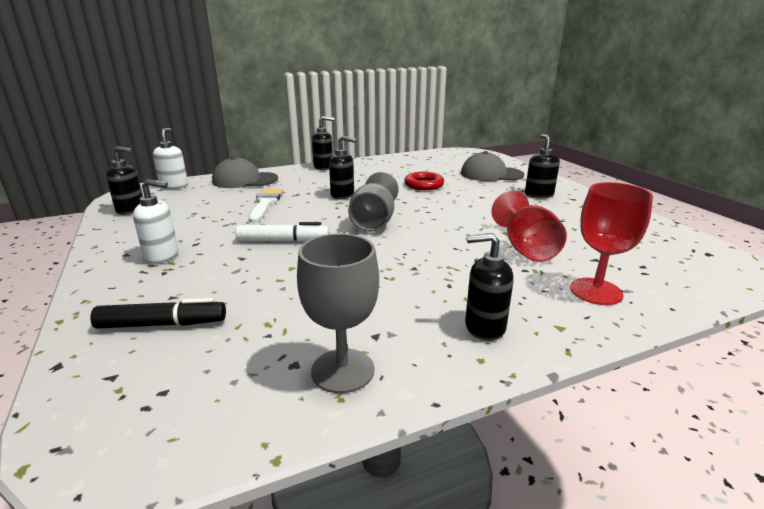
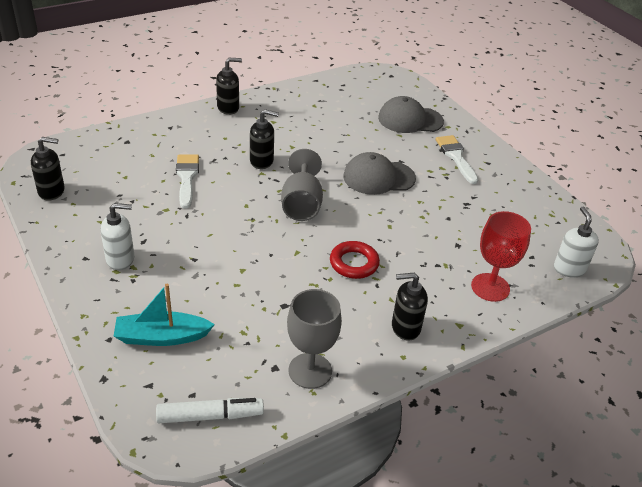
camera: 10 degrees left, 15 degrees up
(162, 324) = (161, 337): black marker -> turquoise boat
(174, 186) = (75, 147): white soap dispenser -> white soap dispenser (569, 268)
(245, 180) = (149, 135): grey cap -> grey cap (378, 177)
(283, 241) = (224, 235): white marker -> white marker (210, 416)
(424, 185) = (342, 141): red ring -> red ring (354, 263)
(526, 248) = (439, 238): red goblet -> none
(538, 195) = (456, 157): black soap dispenser -> white brush

